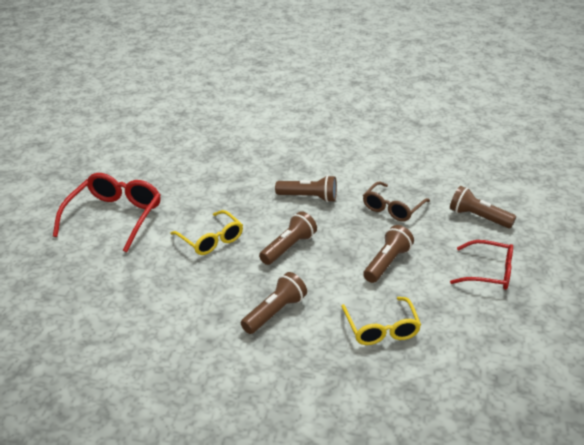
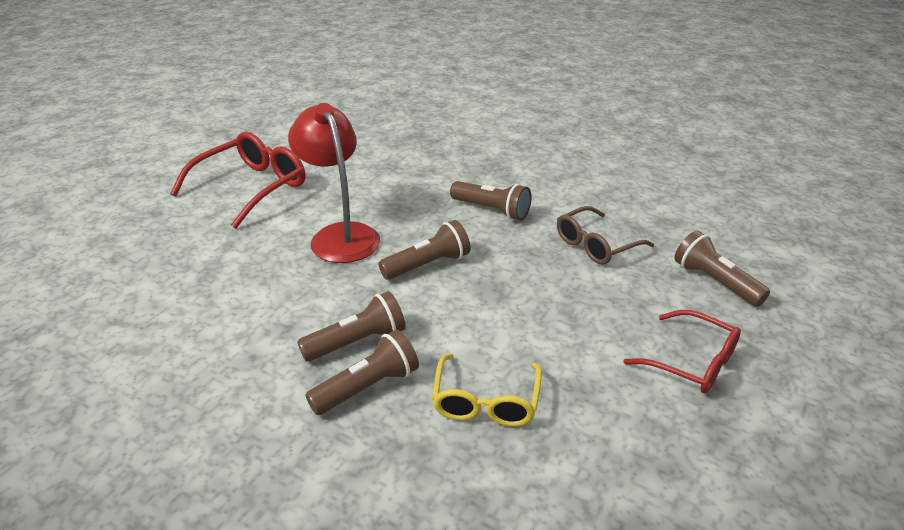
camera: 20 degrees right, 0 degrees up
(211, 240) = (340, 235): yellow glasses -> red lamp
(387, 263) = (547, 314): brown flashlight -> brown flashlight (367, 387)

